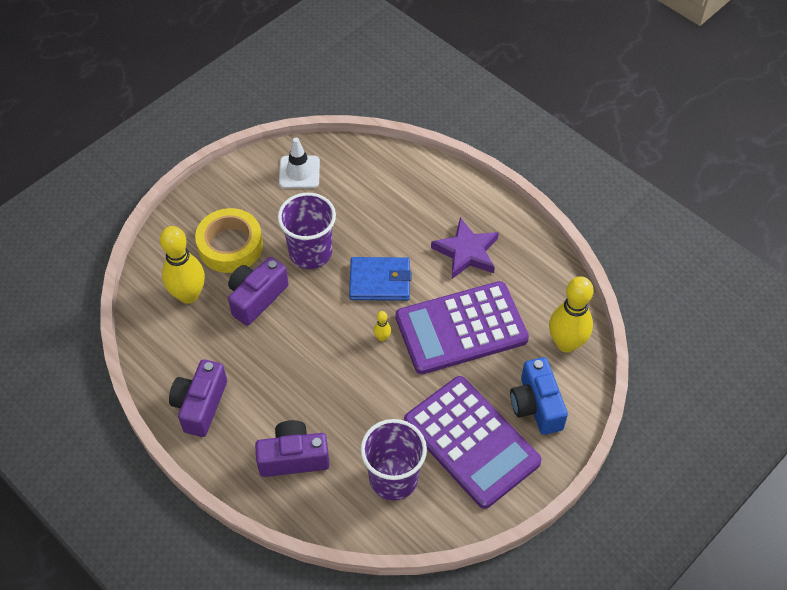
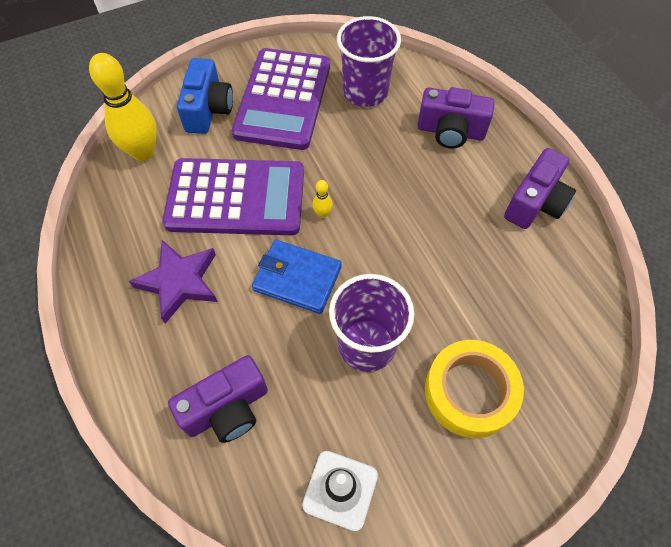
camera: 160 degrees left, 5 degrees up
(188, 295) = (535, 336): yellow bowling pin -> none
(256, 298) = (450, 304): purple camera -> purple camera (227, 409)
(471, 441) = (283, 99): purple calculator -> purple calculator turned 150 degrees counterclockwise

